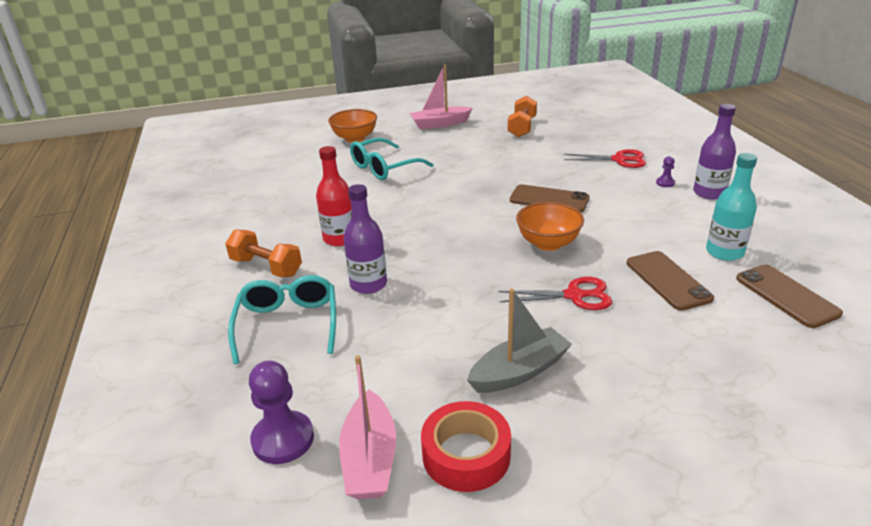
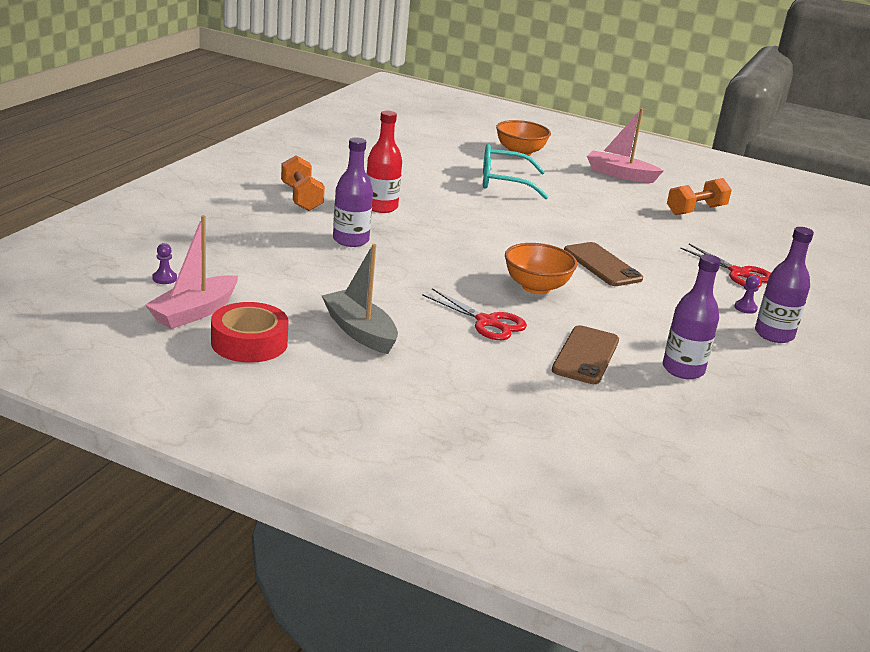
camera: 35 degrees right, 5 degrees down
(283, 439) = (164, 278): purple pawn -> purple pawn, size x0.47
(288, 325) = (260, 233): turquoise glasses -> none
(519, 371) = (359, 331): grey boat -> grey boat turned 135 degrees counterclockwise
(724, 252) = (683, 369): turquoise bottle -> purple bottle
(786, 296) = (670, 417): brown phone -> none

